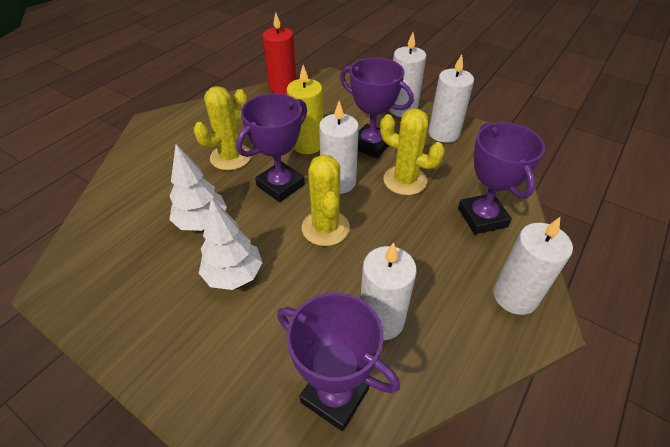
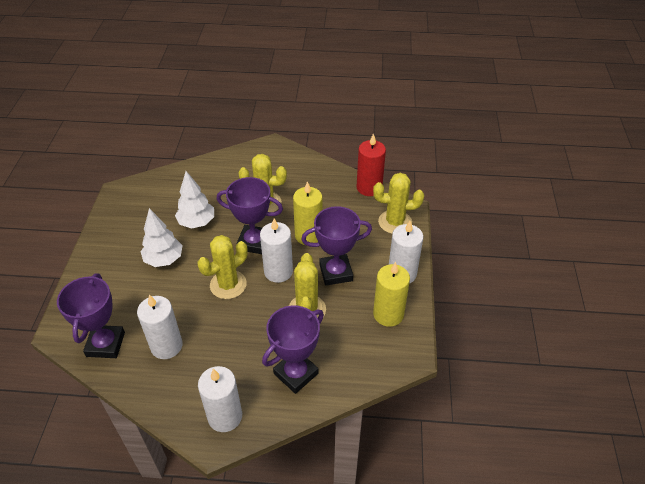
camera: 60 degrees right, 0 degrees up
(339, 90) = (395, 222): none -> yellow cactus
(371, 145) = (336, 272): purple trophy -> purple trophy turned 75 degrees clockwise
(443, 133) = (388, 314): white candle -> yellow candle

